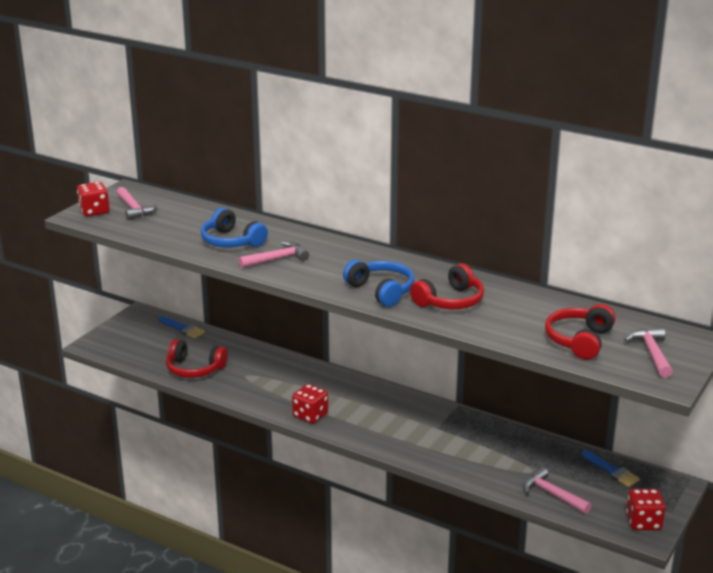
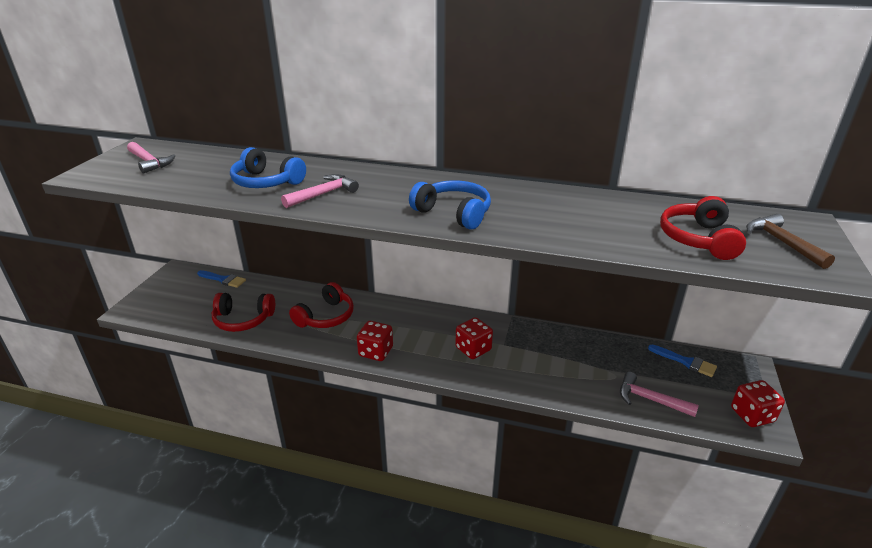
camera: 15 degrees left, 5 degrees up
(94, 211) = (103, 169): red dice -> red dice (473, 349)
(450, 301) = (533, 215): red headphones -> red headphones (326, 317)
(652, 353) = (782, 242): pink hammer -> brown hammer

